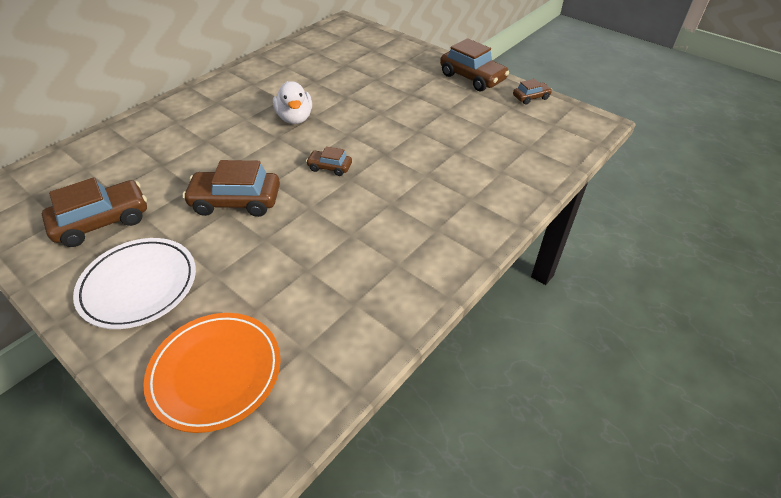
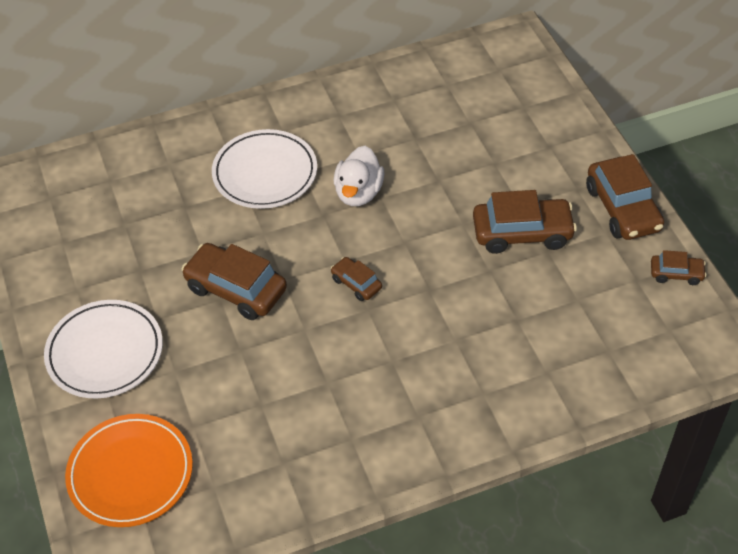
camera: 30 degrees right, 5 degrees up
(102, 221) = (101, 261): brown car -> brown car (522, 233)
(216, 127) = (265, 173): none -> white plate

